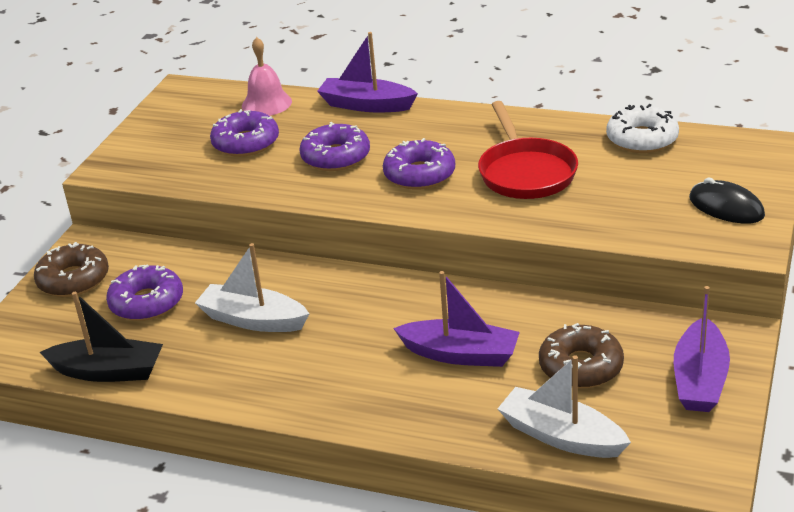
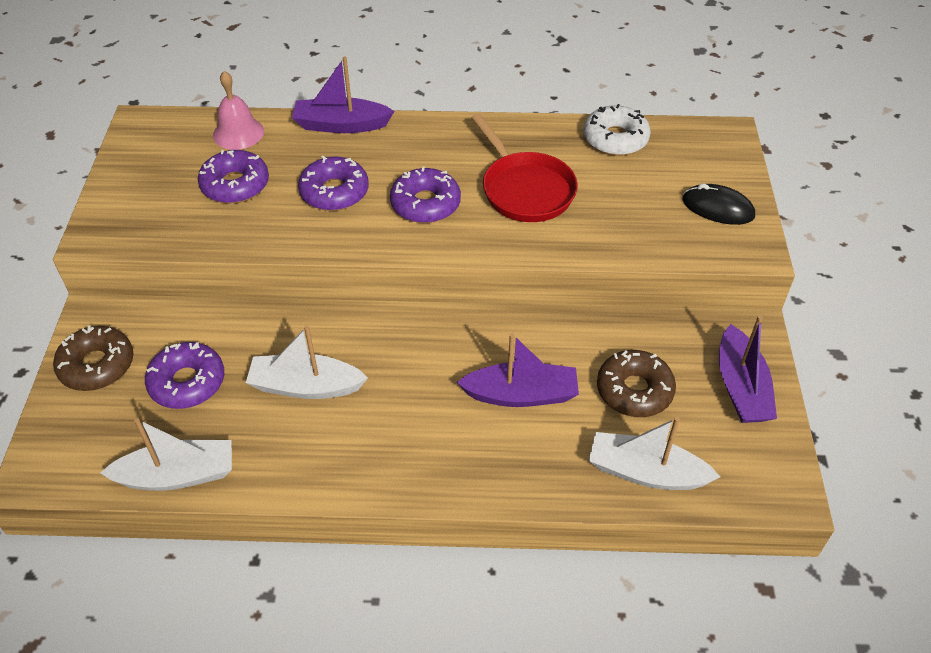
camera: 20 degrees left, 15 degrees up
(108, 371) = (178, 475): black boat -> white boat

